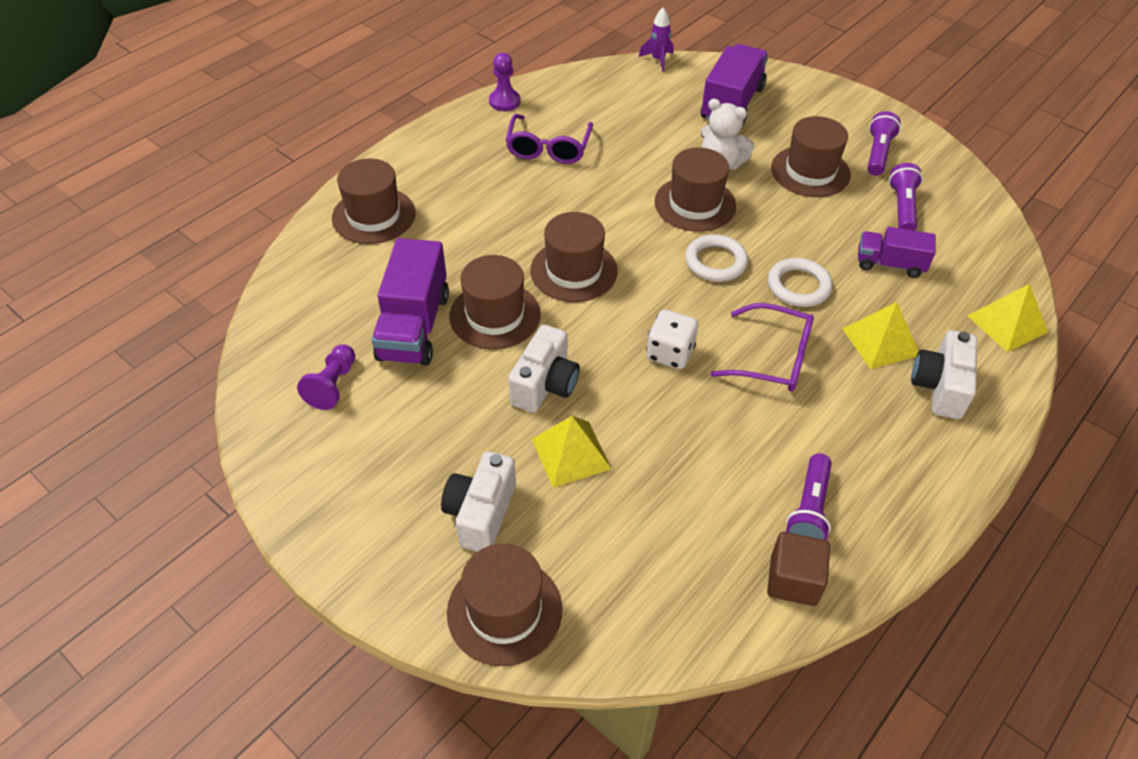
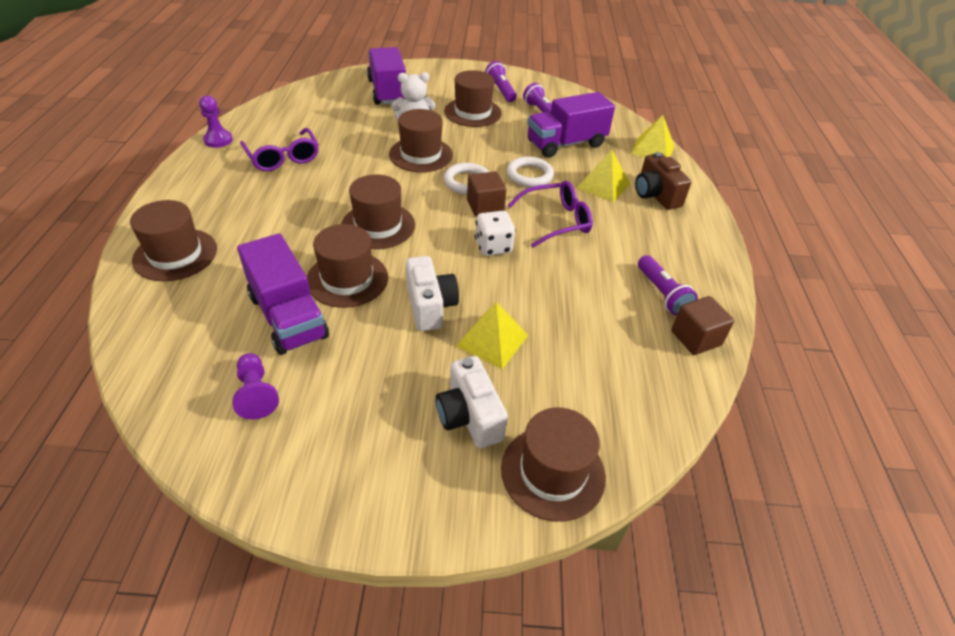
camera: 40 degrees left, 5 degrees down
(658, 60) = (312, 82): purple rocket -> none
(706, 302) = (485, 207): none -> brown cube
(889, 264) = (566, 144): purple truck -> purple truck, size x1.64
(940, 387) = (655, 195): white camera -> brown camera

